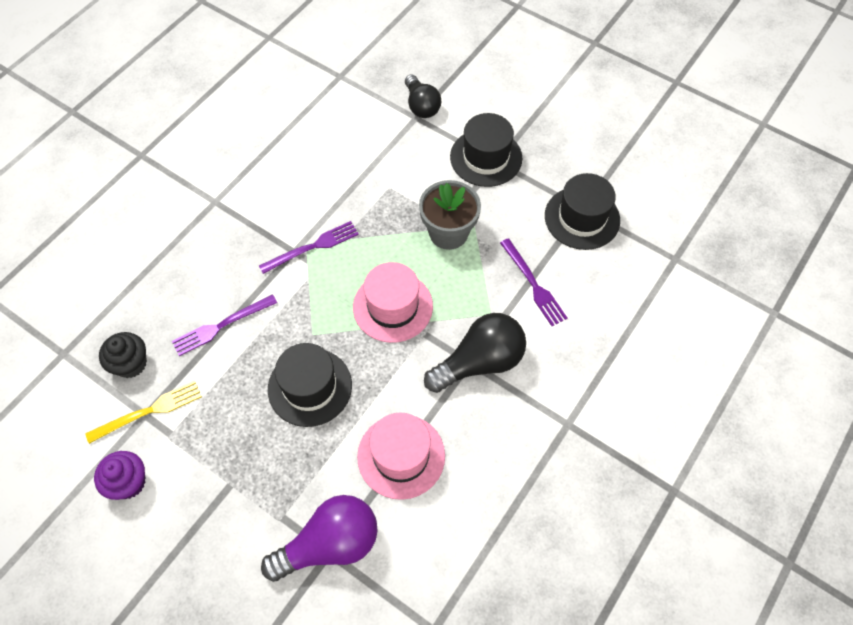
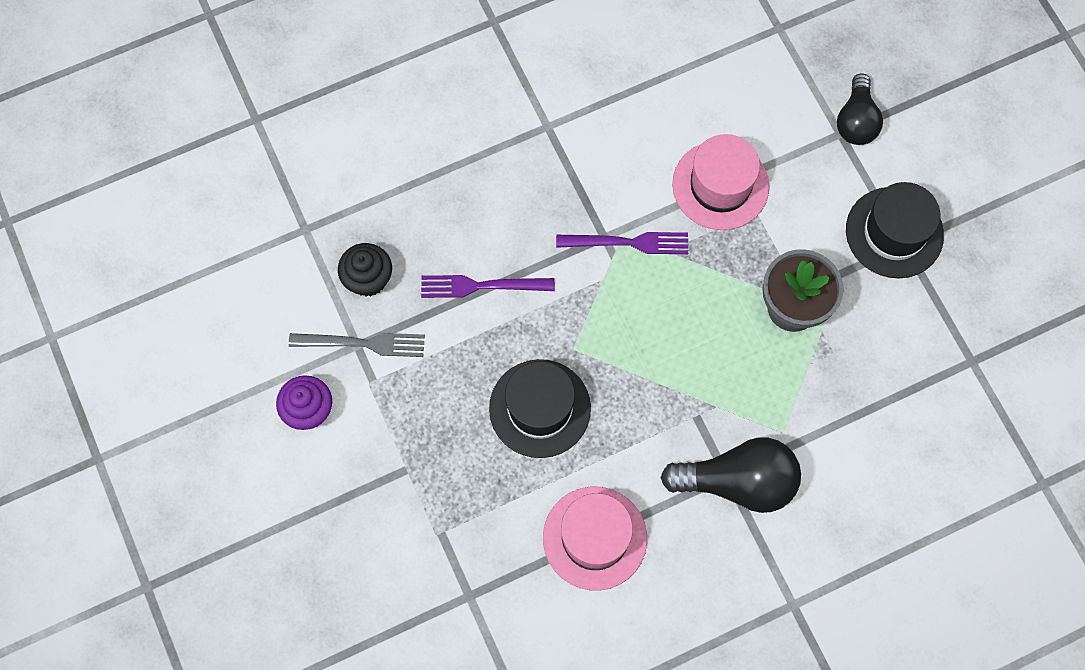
camera: 30 degrees right, 10 degrees up
(149, 411) = (363, 343): yellow fork -> grey fork
(330, 544) = (474, 588): purple light bulb -> none
(393, 306) = (678, 364): pink hat -> pink hat (720, 185)
(533, 285) = (853, 424): purple fork -> none
(582, 218) = (963, 372): black hat -> none

